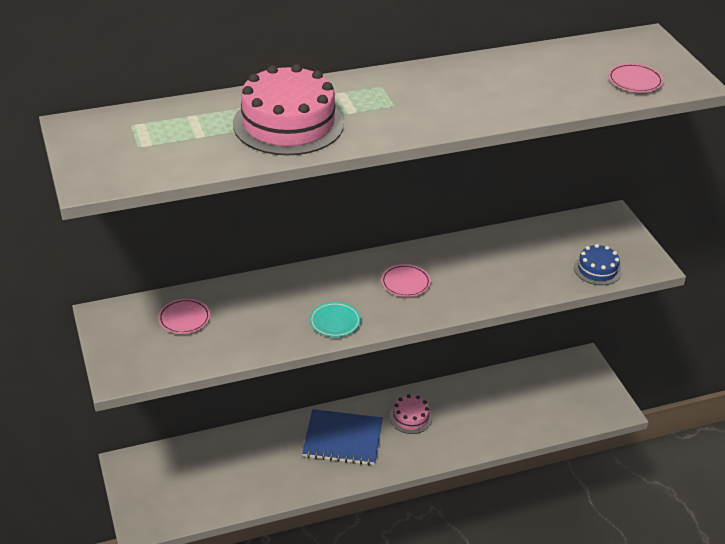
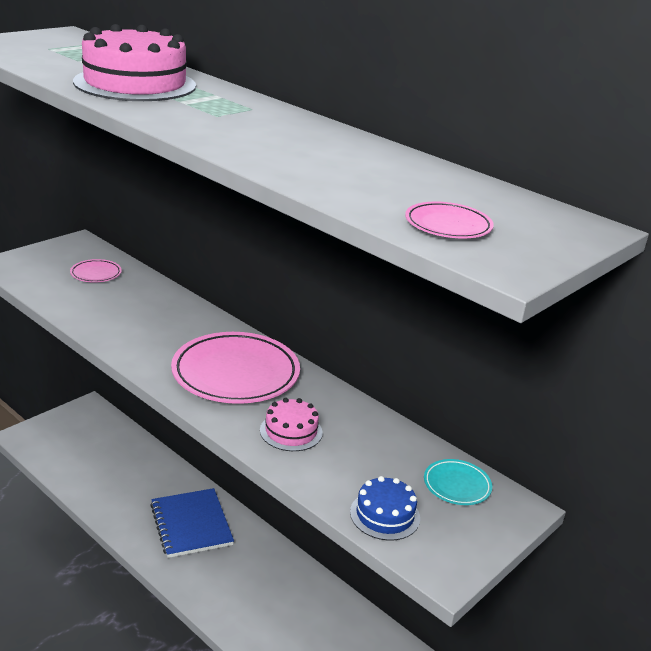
camera: 60 degrees right, 10 degrees down
(335, 322) = (140, 346): turquoise plate -> turquoise plate (457, 485)
(405, 283) = (235, 374): pink plate -> pink plate, size x2.16
(410, 418) = (253, 566): pink cake -> pink cake (291, 431)

